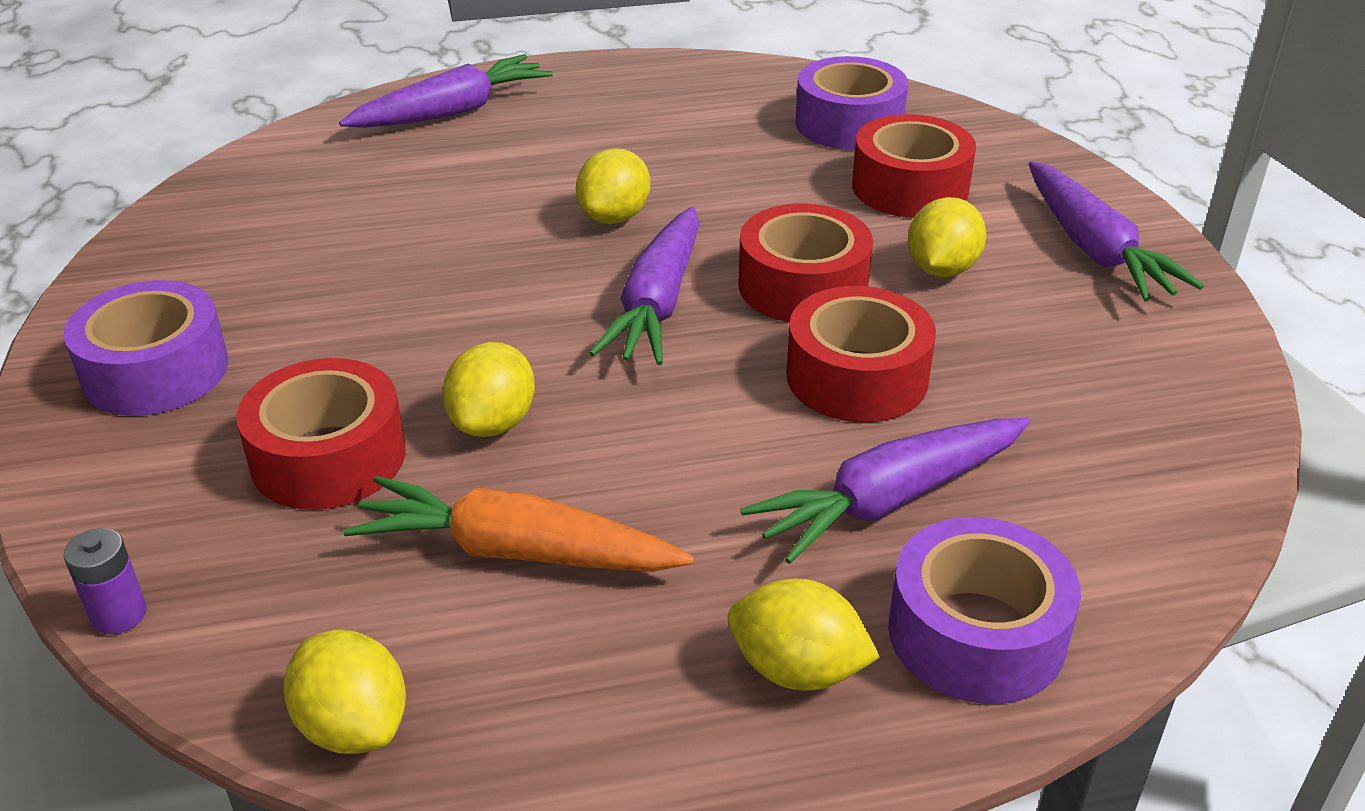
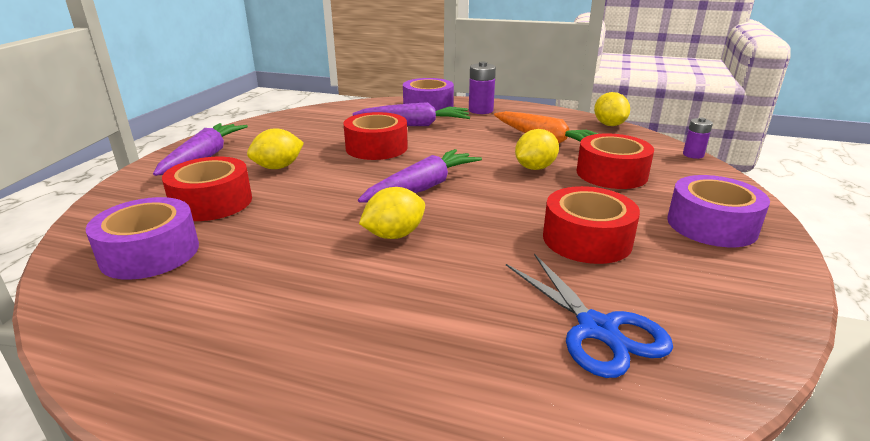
camera: 150 degrees left, 10 degrees down
(326, 188) = (597, 329): none -> blue scissors
(452, 111) = (429, 399): purple carrot -> none
(797, 670) = (481, 110): yellow lemon -> purple battery
(803, 286) = (347, 177): red tape -> red tape (587, 239)

